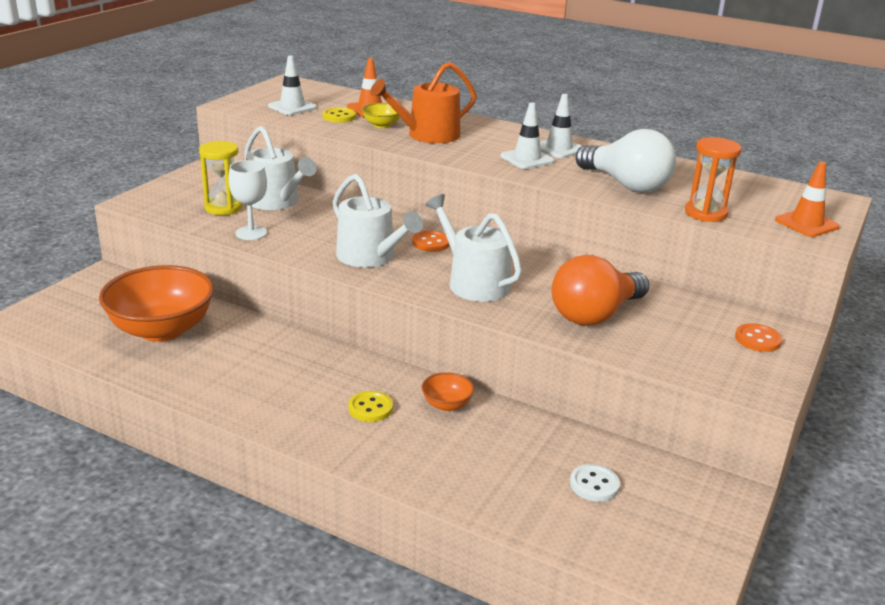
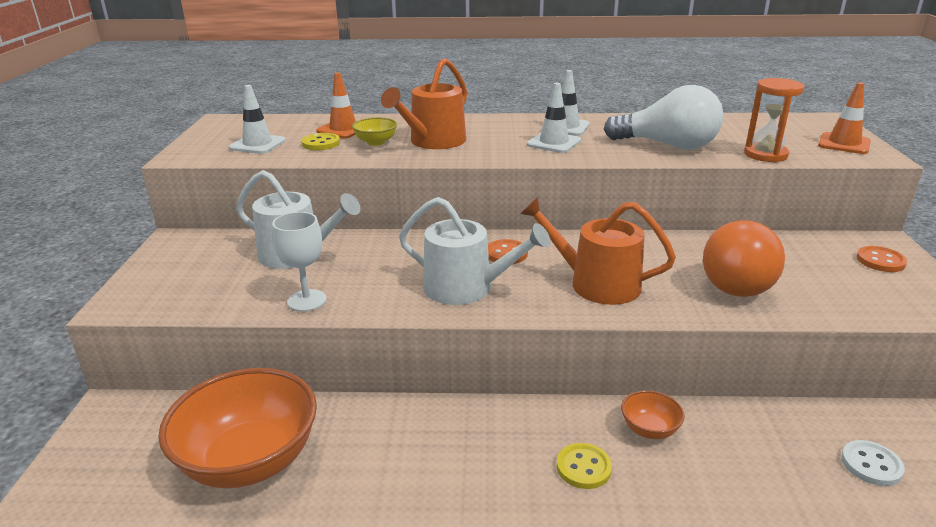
camera: 25 degrees left, 0 degrees up
(223, 208) = (242, 279): yellow hourglass -> none
(473, 282) = (596, 283): white watering can -> orange watering can

